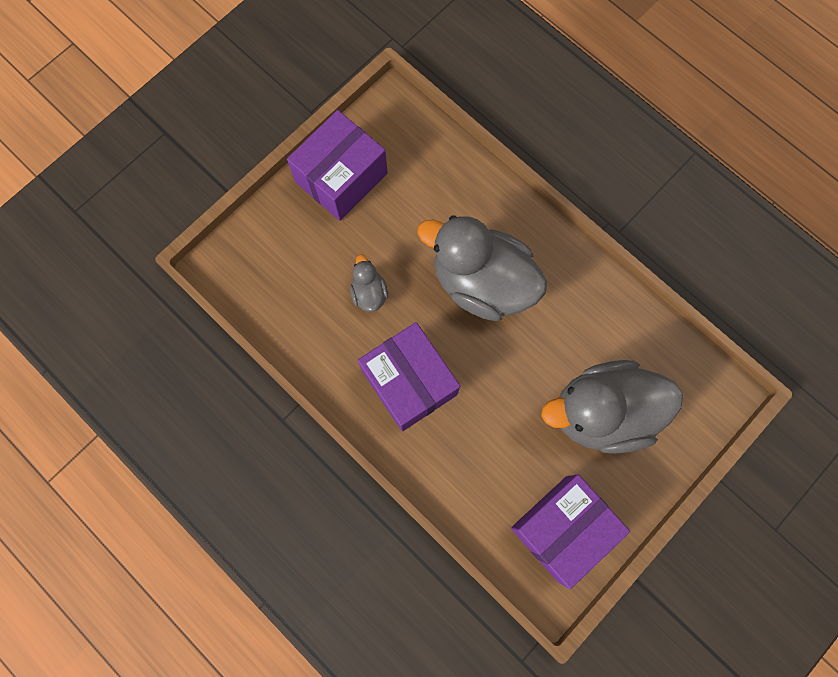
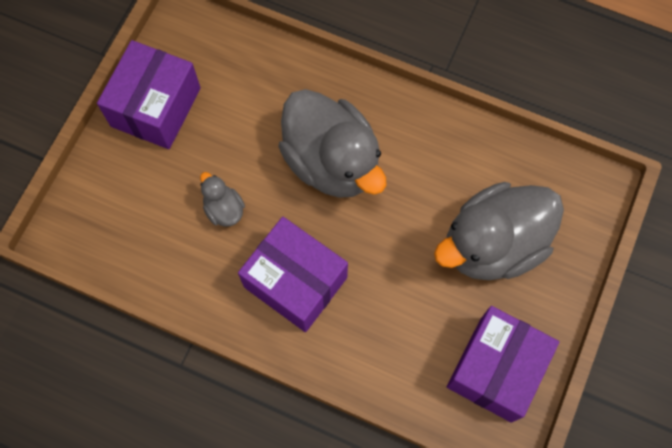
camera: 20 degrees left, 5 degrees down
(482, 282) = (332, 161): grey duck -> grey duck turned 135 degrees counterclockwise

